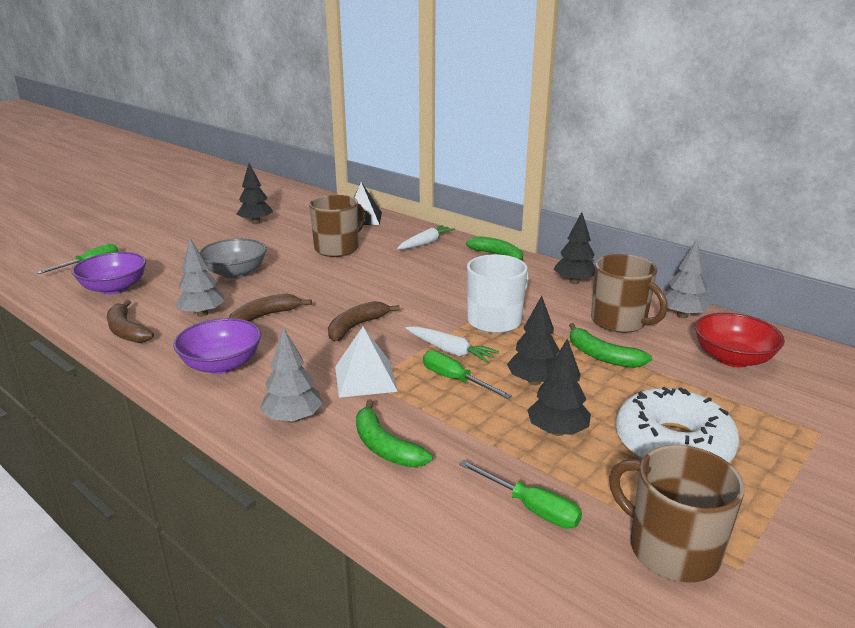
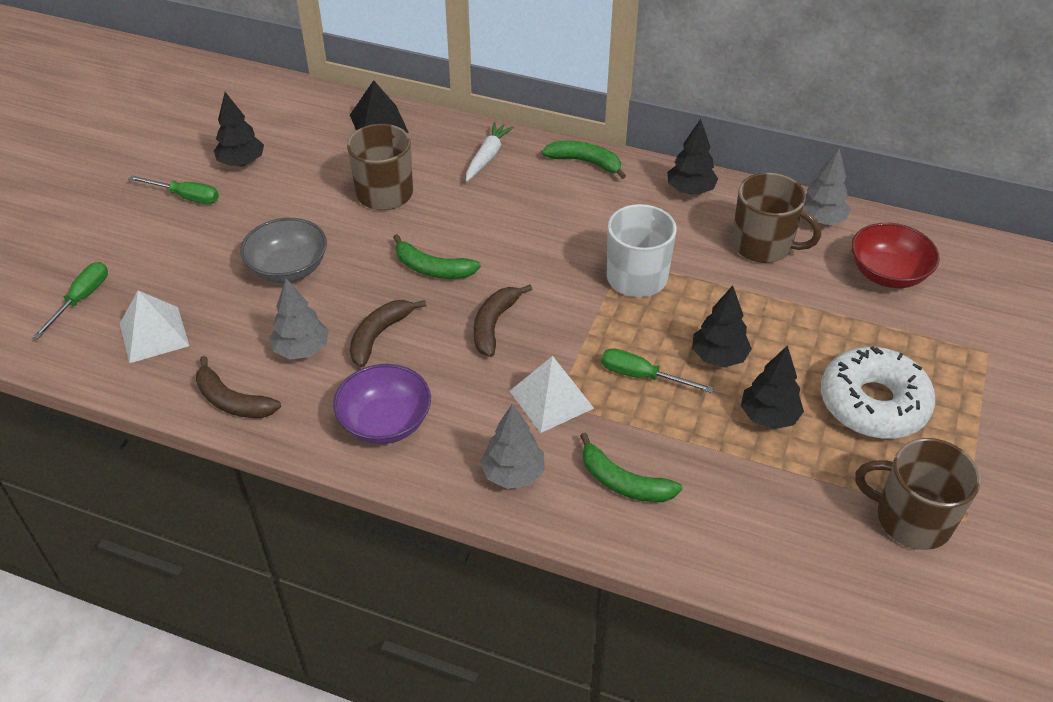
camera: 20 degrees left, 20 degrees up
(114, 288) = (154, 334): purple bowl -> white pyramid
(450, 351) = (614, 335): white carrot -> none
(531, 508) = (786, 512): green screwdriver -> green screwdriver (186, 197)
(602, 356) = (767, 303): green banana -> green banana (432, 269)

